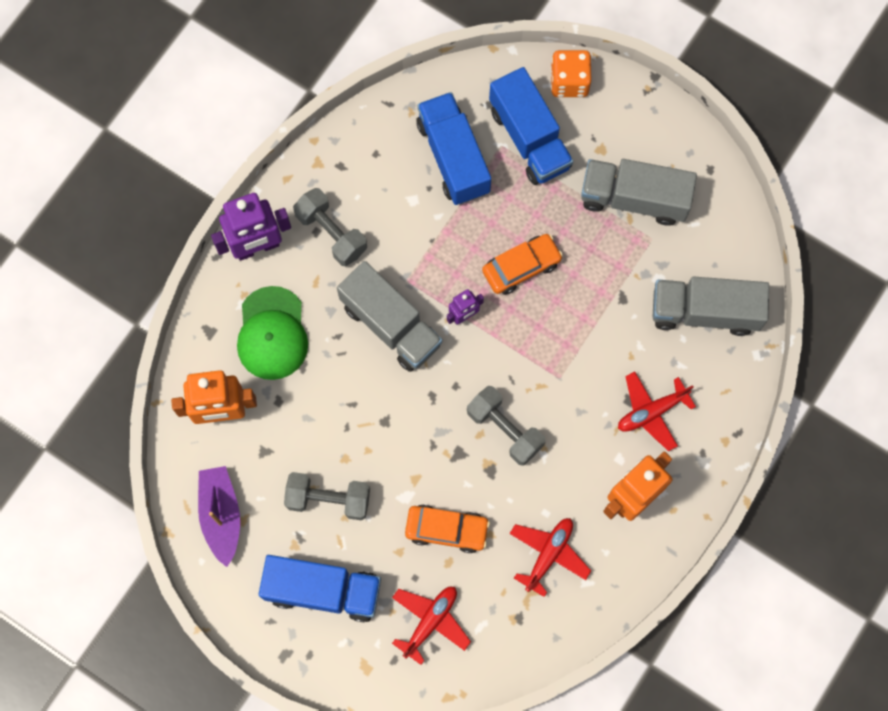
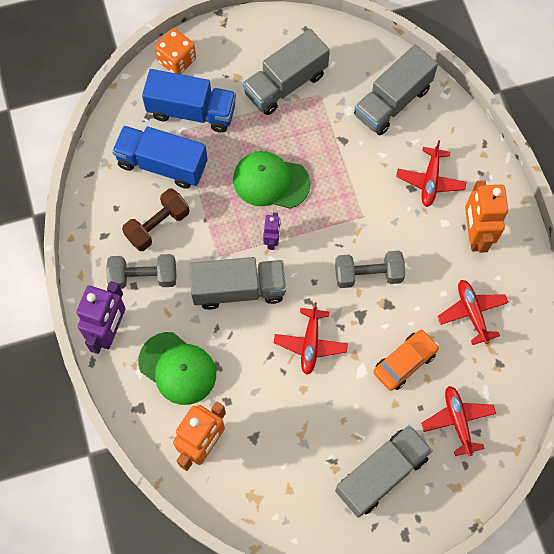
camera: 50 degrees left, 5 degrees down
(221, 515) = (273, 502): purple boat -> none
(323, 590) = (381, 474): blue truck -> grey truck
(328, 499) = (322, 421): grey dumbbell -> none
(390, 204) = (157, 225): none -> brown dumbbell
(393, 430) = (310, 344): none -> red plane
(521, 267) = (271, 181): orange car -> green cap

